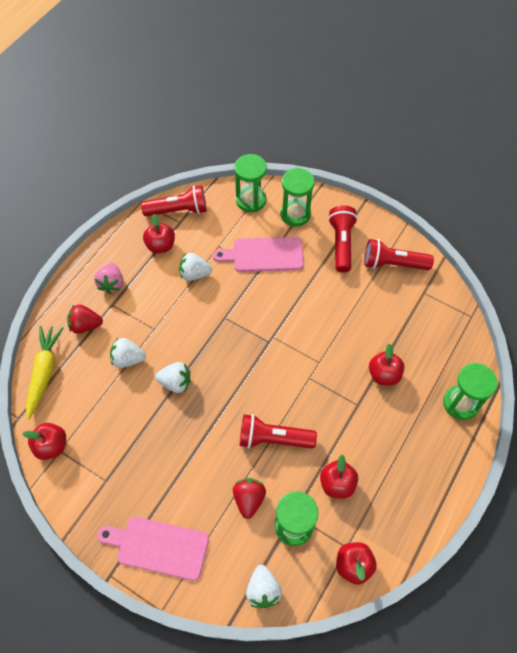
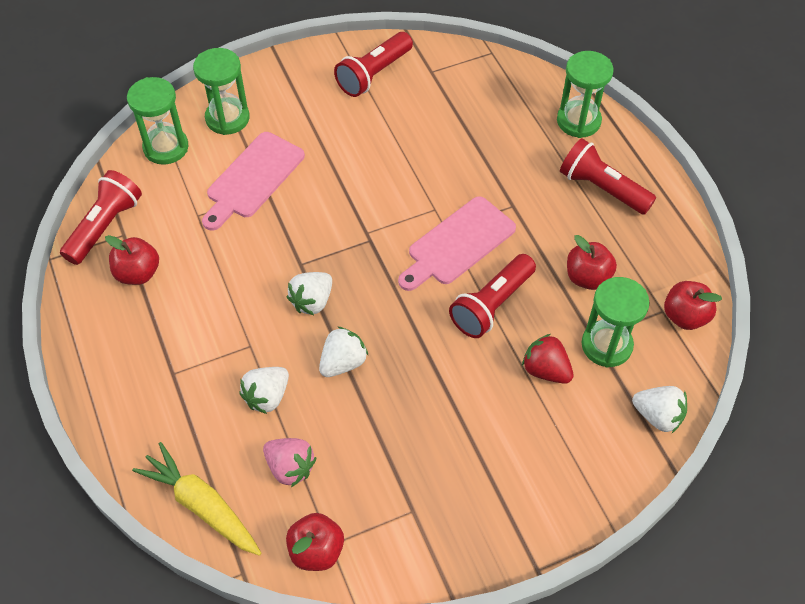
camera: 55 degrees left, 5 degrees down
(86, 325) = (176, 420): red strawberry -> none
(112, 284) = (142, 357): pink strawberry -> pink strawberry (290, 467)
(158, 547) = (538, 496): pink cutting board -> pink cutting board (458, 244)
(194, 274) = (213, 260): white strawberry -> white strawberry (312, 301)
(341, 244) = (307, 101): red flashlight -> red flashlight (602, 188)
(384, 374) = (496, 162): red apple -> none

